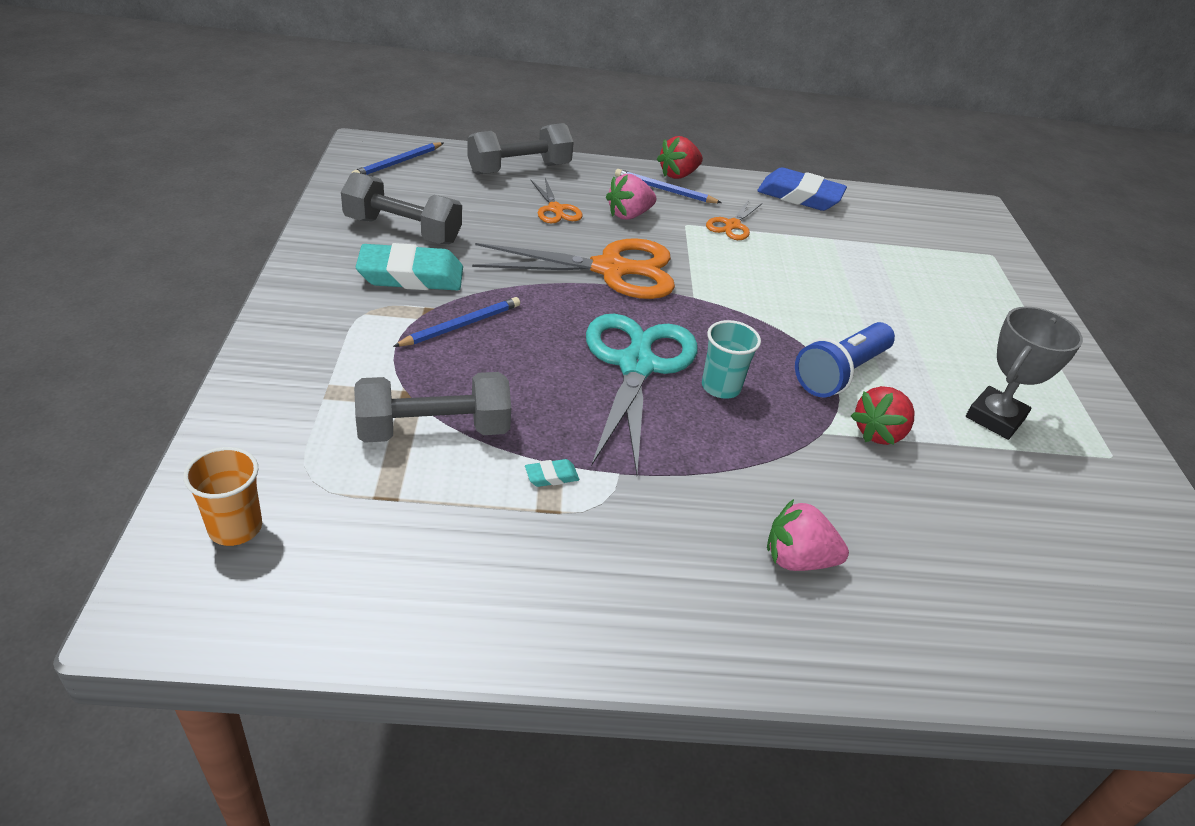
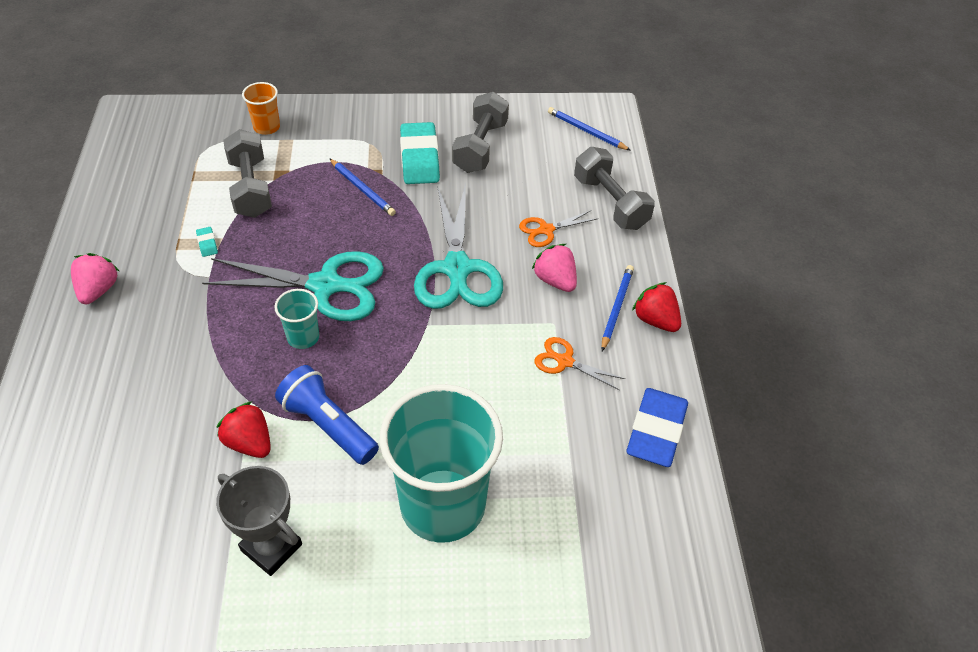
camera: 90 degrees right, 10 degrees up
(235, 527) = (175, 127): orange cup -> orange cup (266, 127)
(610, 269) = (457, 268): orange scissors -> turquoise scissors
(797, 559) = (121, 369): pink strawberry -> pink strawberry (98, 290)
(908, 309) = (443, 505): none -> turquoise cup

